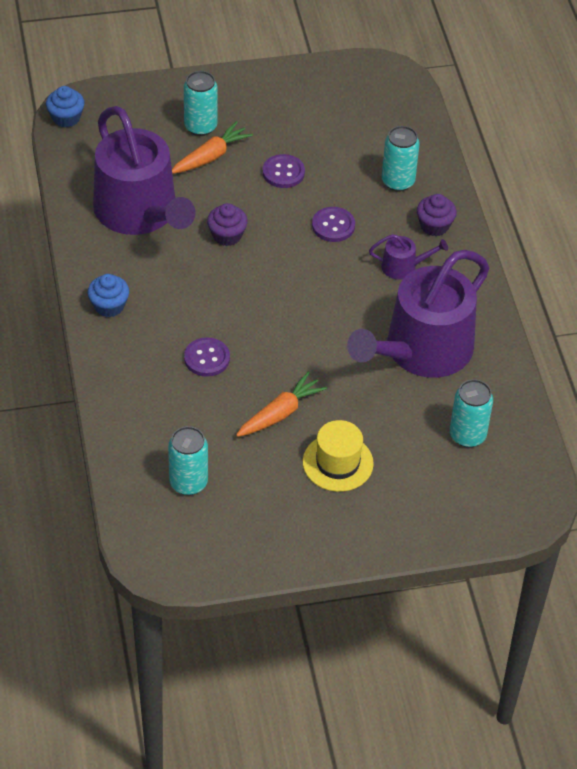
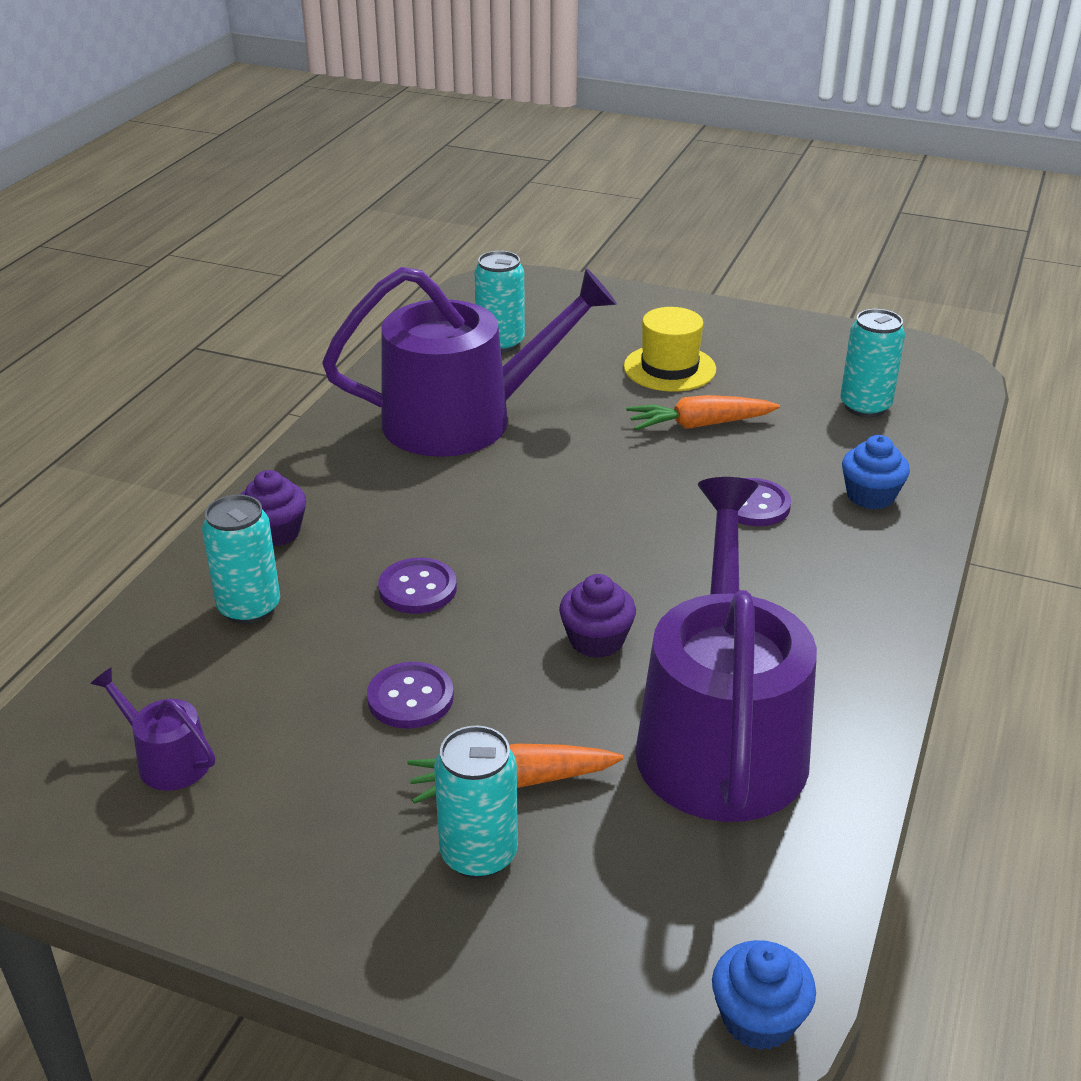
camera: 145 degrees left, 15 degrees down
(109, 306) = (864, 616): blue cupcake -> blue cupcake (870, 496)
(403, 266) = (379, 504): purple watering can -> purple watering can (167, 759)

